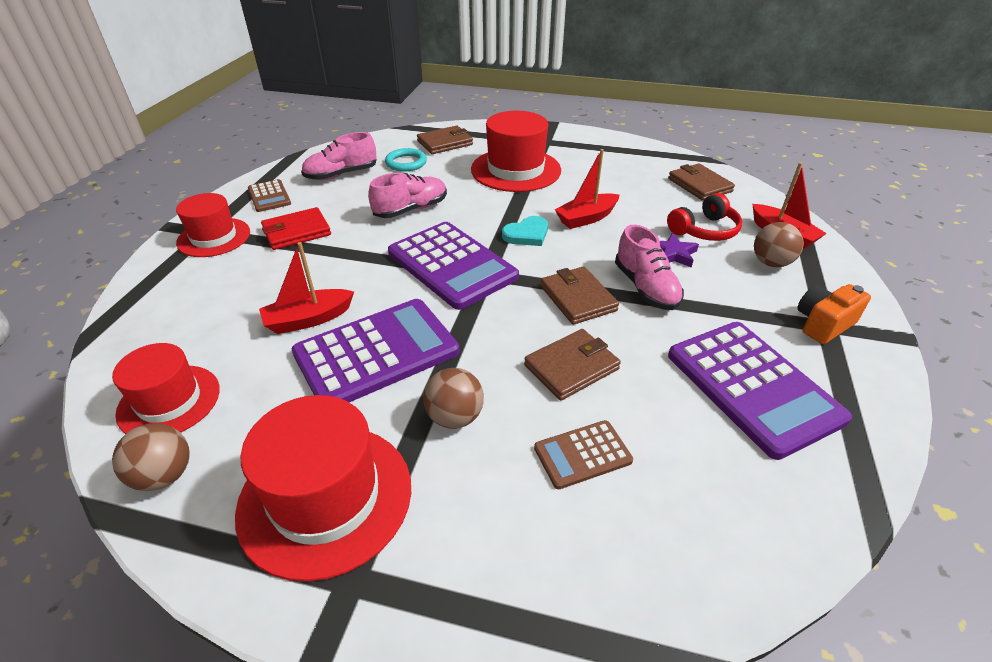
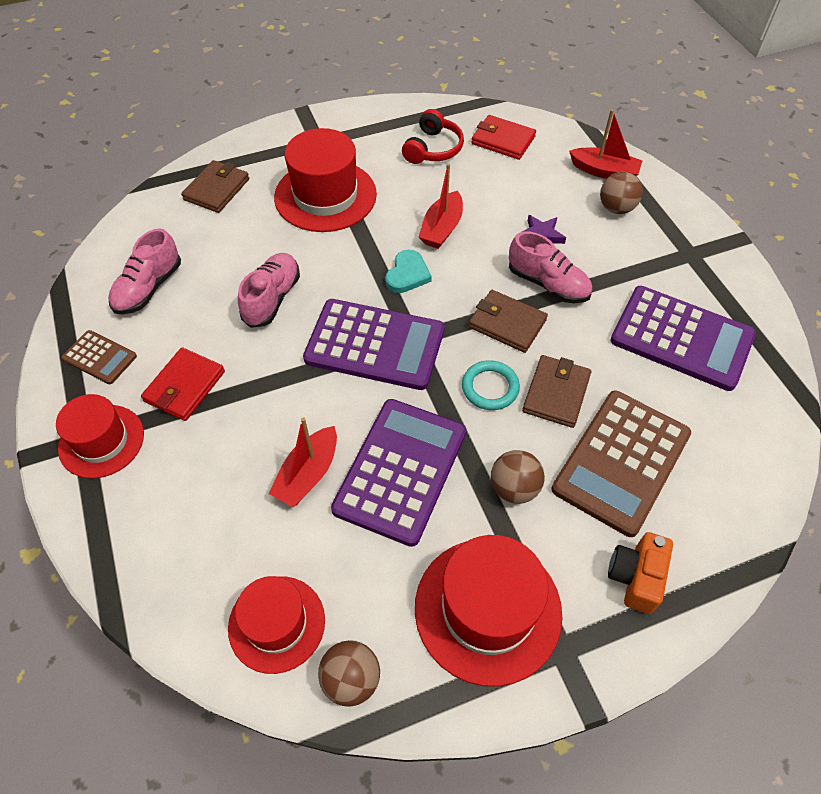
camera: 35 degrees left, 15 degrees up
(406, 163) = (203, 238): turquoise ring -> turquoise ring (490, 387)
(582, 454) = (621, 462): brown calculator -> brown calculator, size x2.00
(699, 185) = (503, 140): brown wallet -> red wallet
(704, 230) = (545, 195): red headphones -> red headphones (433, 149)
(823, 324) = (687, 254): orange camera -> orange camera (635, 577)

